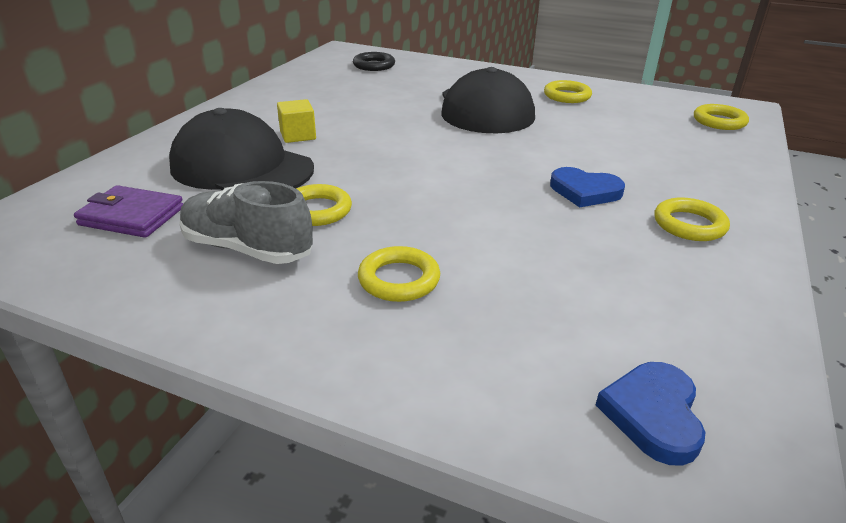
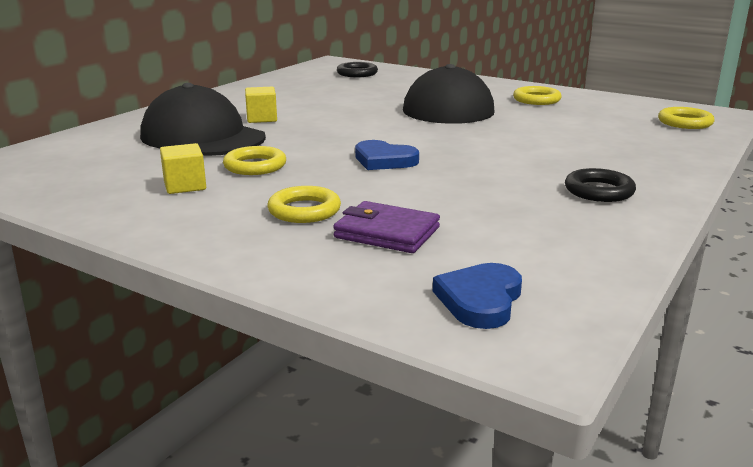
camera: 10 degrees right, 10 degrees down
(132, 216) = (98, 162): purple wallet -> purple wallet (387, 233)
(247, 249) = (185, 186): grey shoe -> yellow cube
(585, 191) = (510, 165): blue heart -> blue heart (384, 160)
(689, 225) = (599, 191): yellow ring -> black ring

